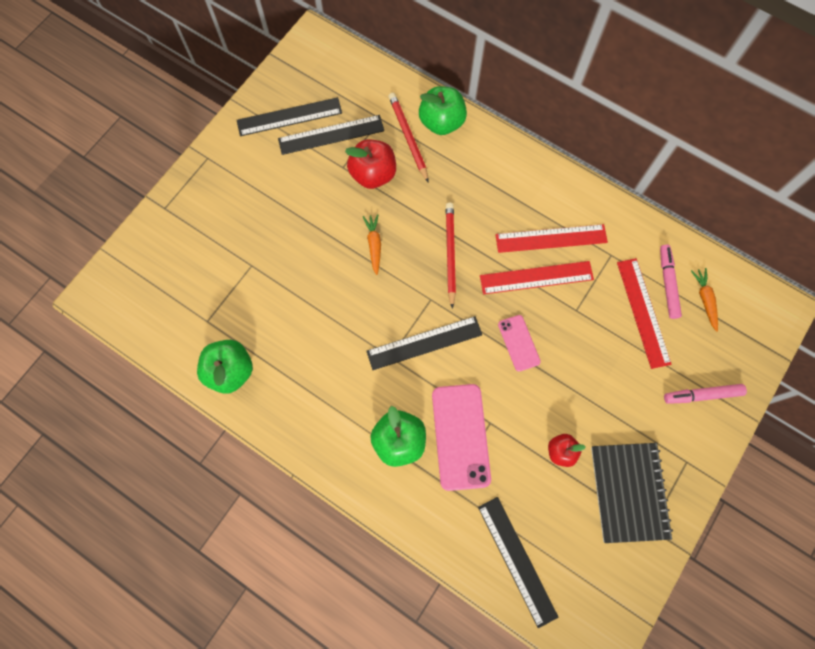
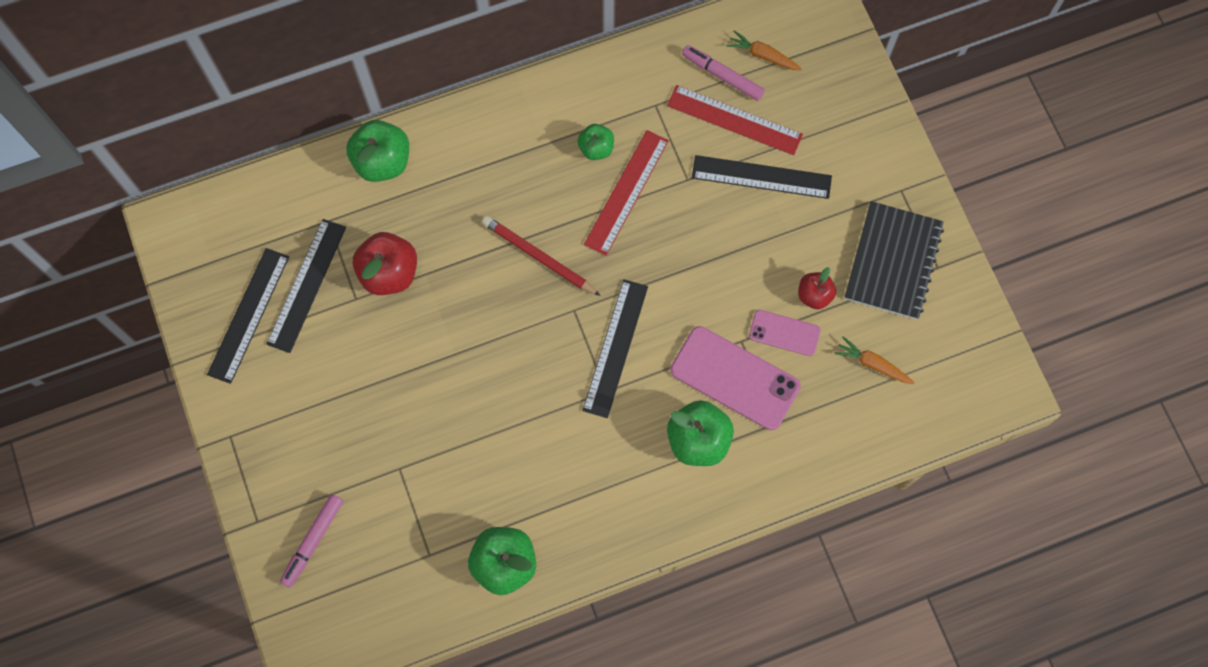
camera: 55 degrees left, 0 degrees up
(374, 245) = (472, 326): orange carrot -> orange carrot (872, 364)
(408, 137) = (373, 207): red pencil -> none
(517, 560) = (886, 407): black ruler -> black ruler (761, 177)
(518, 343) = (681, 257): pink phone -> pink phone (784, 333)
(551, 238) = (596, 148): red ruler -> green apple
(629, 492) = (893, 262): black notebook -> black notebook turned 75 degrees clockwise
(702, 395) = (850, 129): pink marker -> pink marker (313, 541)

